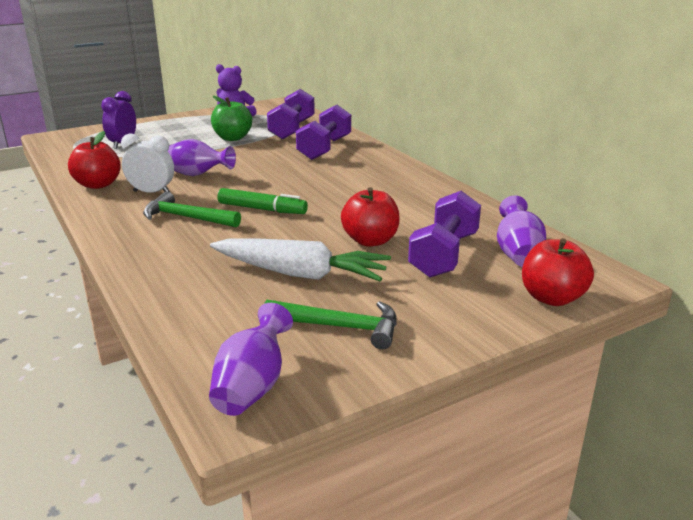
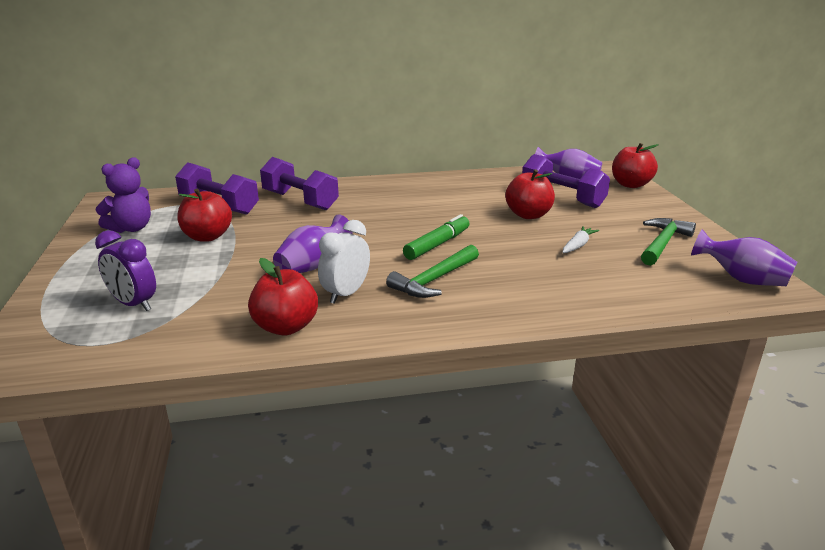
camera: 70 degrees left, 0 degrees up
(232, 138) = (207, 237): green apple -> red apple
(300, 274) = (578, 245): white carrot -> white carrot, size x0.45

